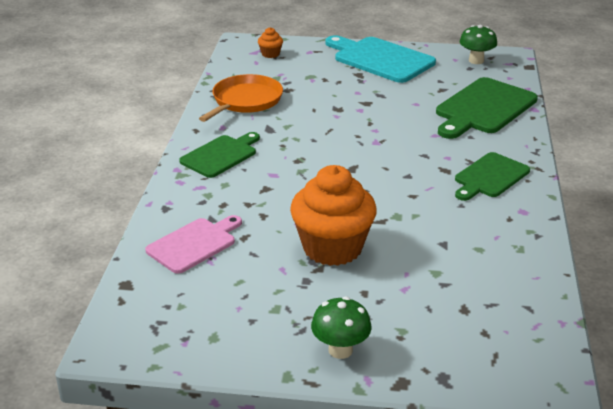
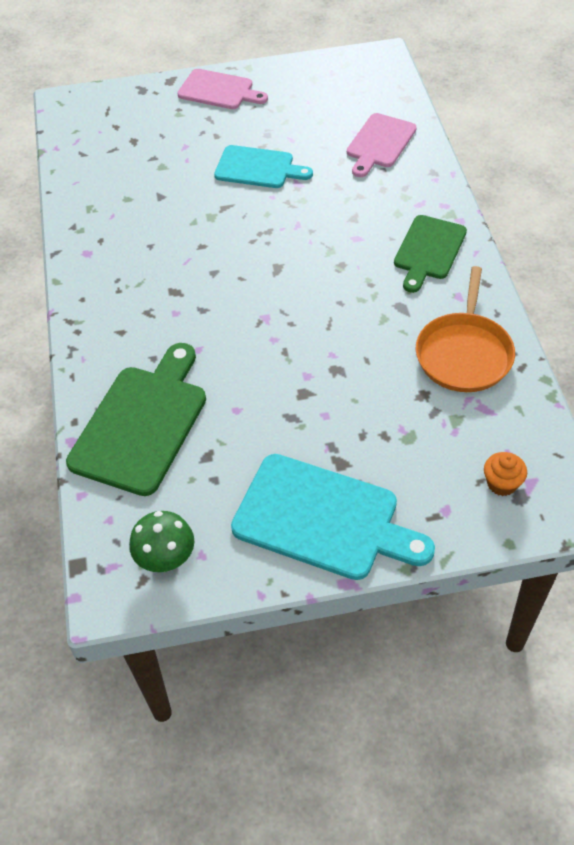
camera: 165 degrees right, 20 degrees up
(332, 248) = (258, 168): orange cupcake -> turquoise cutting board
(340, 350) = (219, 90): green mushroom -> pink cutting board
(490, 177) = (124, 293): green cutting board -> none

